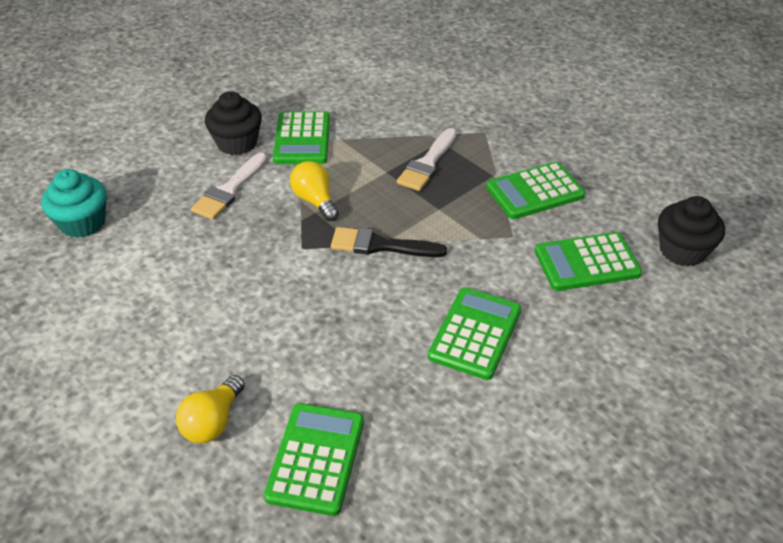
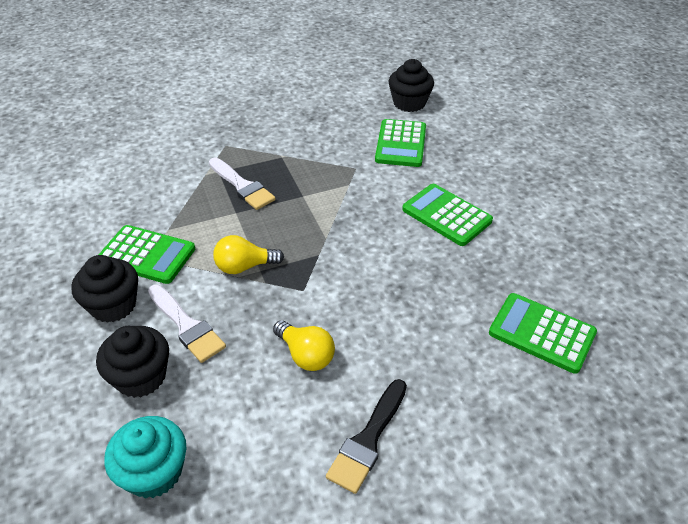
camera: 70 degrees left, 0 degrees up
(168, 184) = (141, 377): none -> black cupcake
(213, 422) = (488, 394): yellow light bulb -> yellow light bulb (306, 355)
(380, 245) = (327, 240): black brush -> black brush (368, 440)
(534, 191) = (314, 143): green calculator -> none

